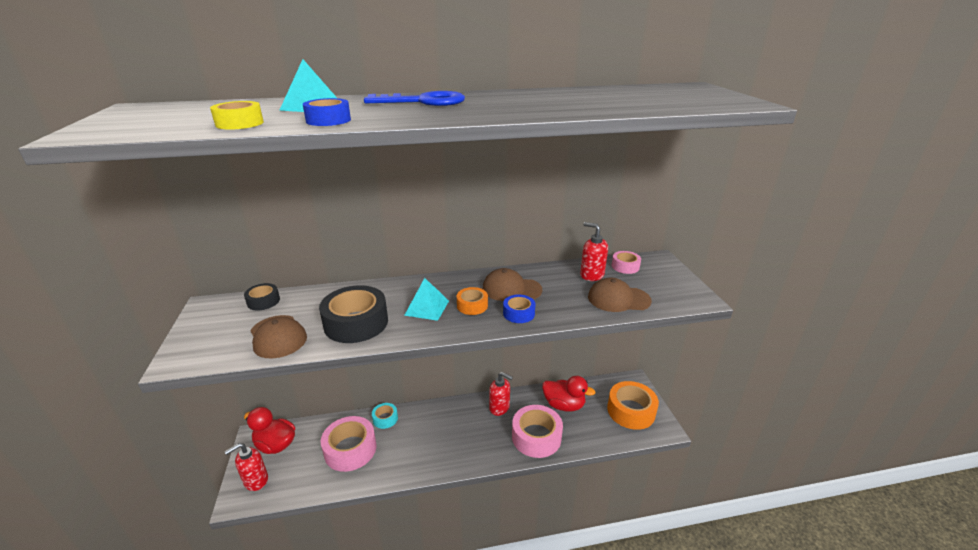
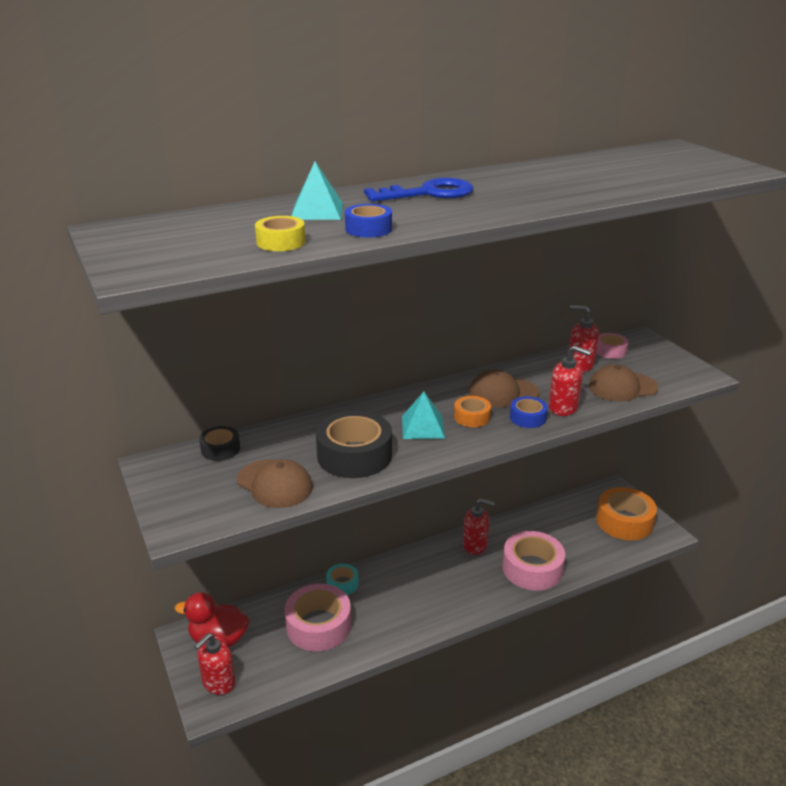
camera: 15 degrees left, 0 degrees up
(555, 309) = (563, 408): none -> red soap dispenser
(564, 405) = (548, 529): red duck -> none

